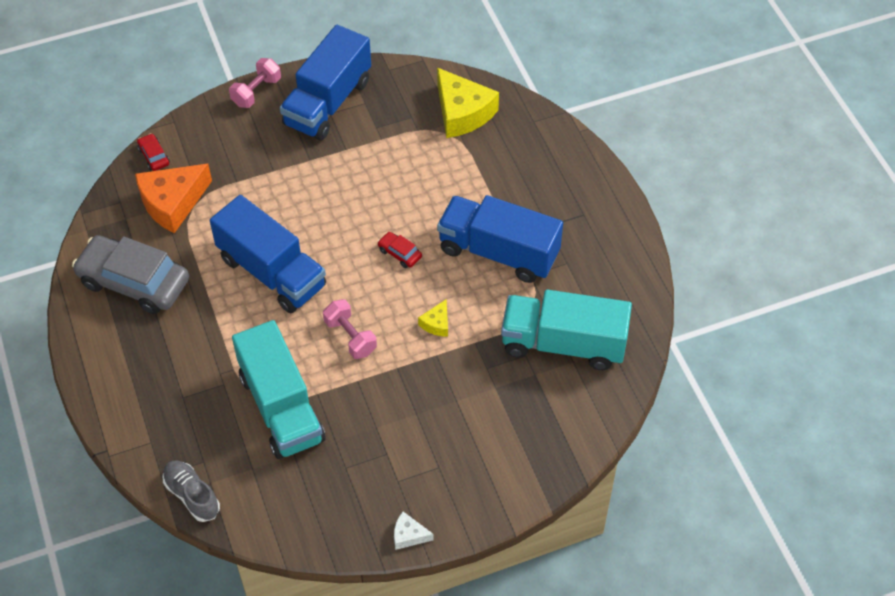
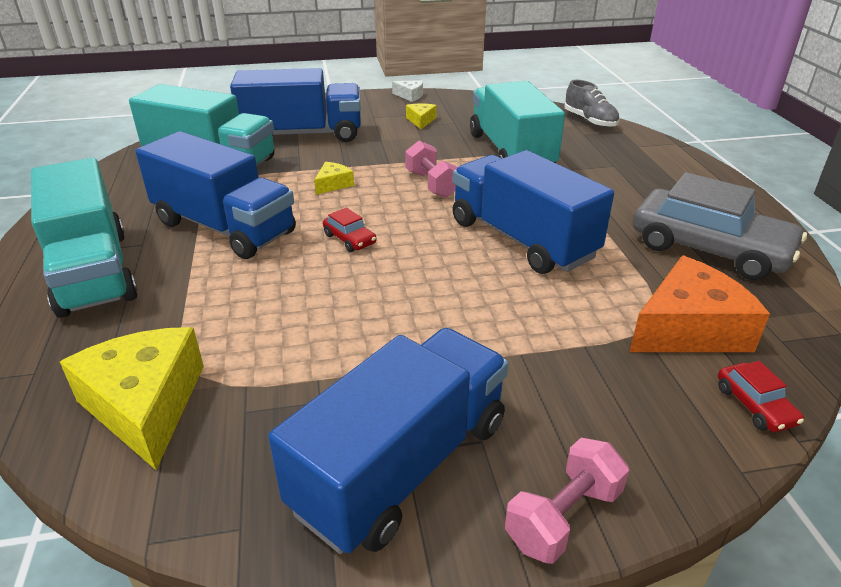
camera: 170 degrees left, 20 degrees down
(382, 465) = (421, 121): none -> yellow cheese
(500, 411) = (302, 134): none -> blue truck
(560, 195) = (93, 272): none -> turquoise truck

